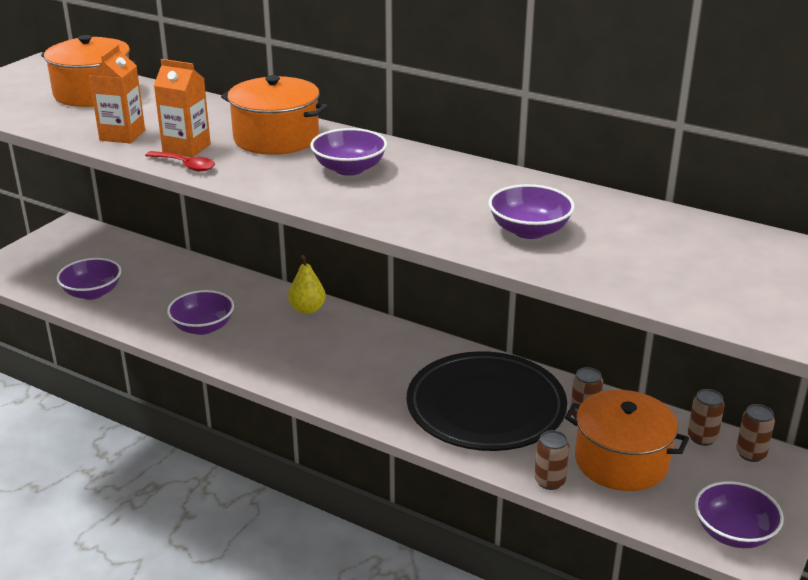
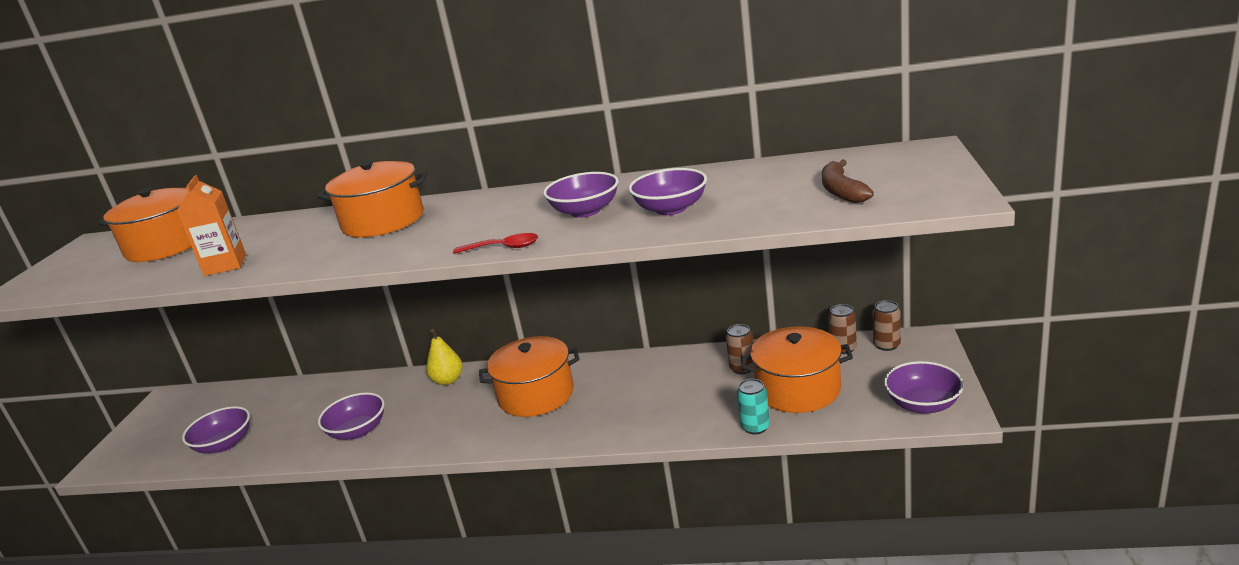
camera: 20 degrees left, 5 degrees down
(185, 165) = (311, 266): red spoon -> red spoon (503, 248)
(186, 148) = (301, 254): orange carton -> none
(349, 169) = (472, 220): purple bowl -> purple bowl (585, 211)
(374, 358) = (536, 395): none -> orange pot
(486, 407) = (659, 394): black plate -> none
(549, 481) = (755, 427): brown can -> turquoise can
(706, 278) = (841, 191): none -> brown banana

